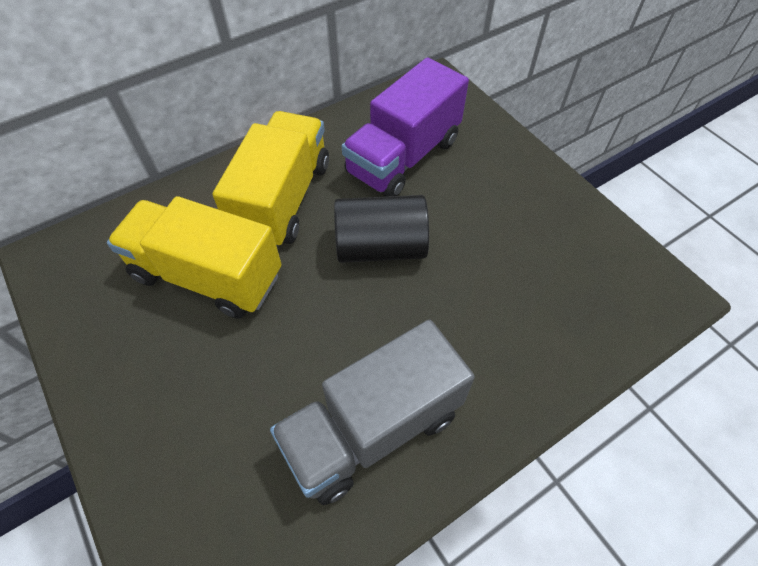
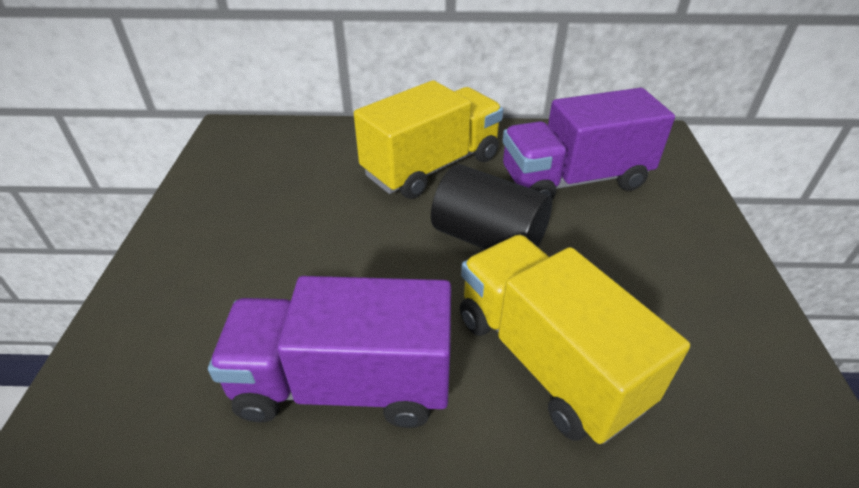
camera: 35 degrees right, 15 degrees down
(207, 276) = (321, 192): yellow truck -> yellow truck (547, 359)
(372, 428) = (344, 383): grey truck -> purple truck

